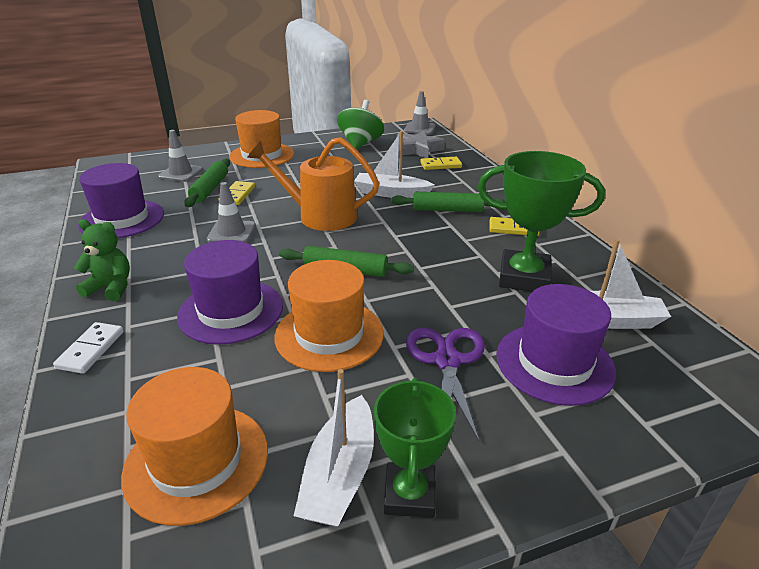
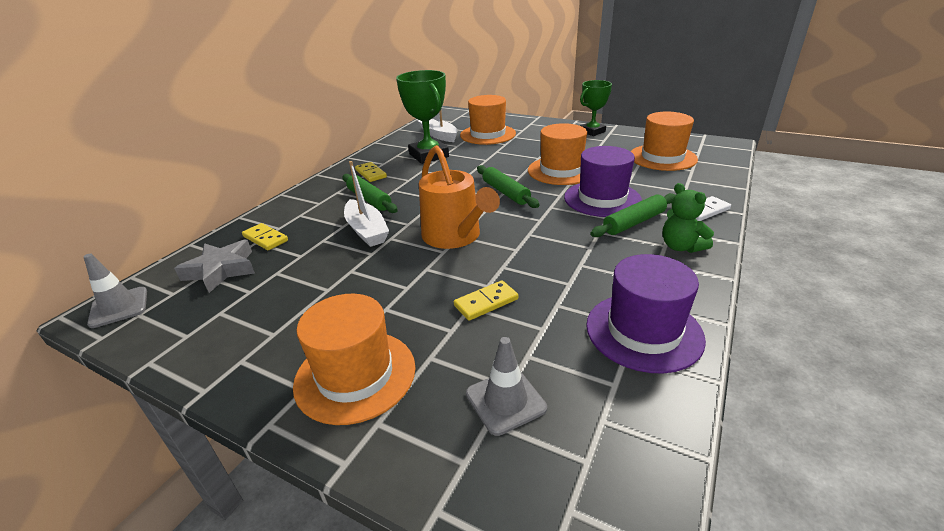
camera: 130 degrees left, 0 degrees up
(210, 189) = (502, 333): green rolling pin -> green rolling pin (634, 222)
(231, 232) = (544, 255): grey traffic cone -> none
(340, 474) = (610, 140): white boat -> none
(360, 144) = (228, 319): green spinning top -> none
(446, 361) = (525, 147): purple scissors -> none
(554, 363) = (488, 134): purple hat -> orange hat

